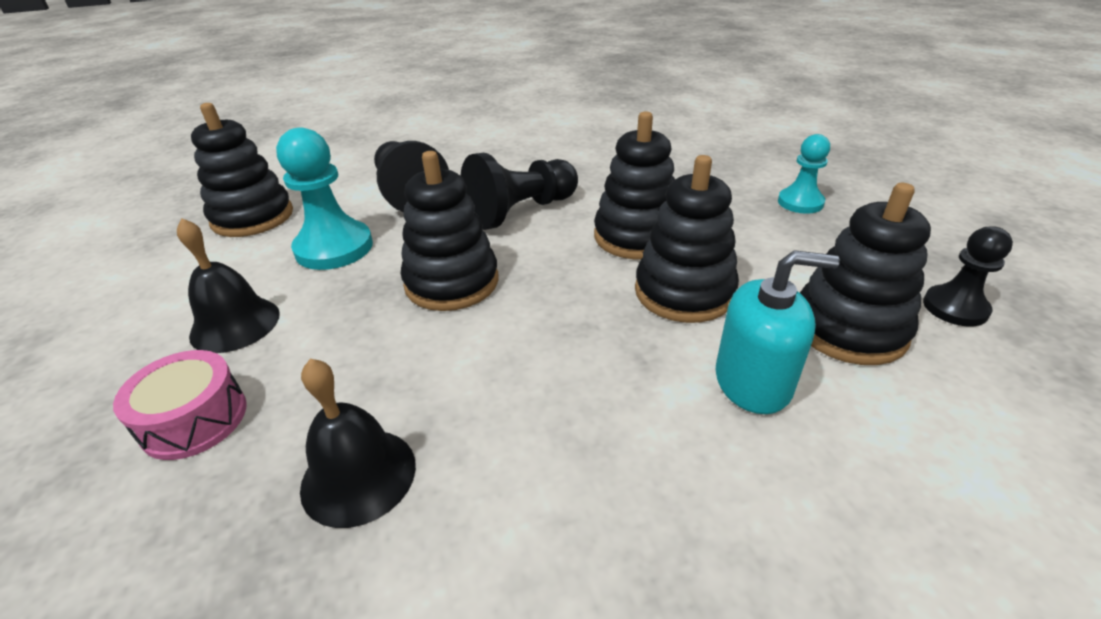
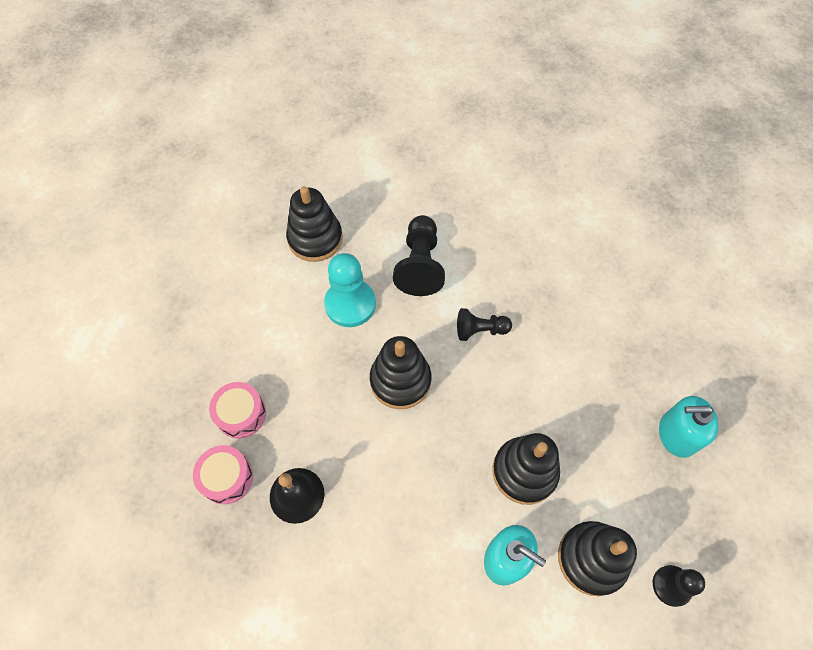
camera: 30 degrees right, 25 degrees up
(192, 521) = (227, 477): none -> pink drum
(235, 324) = (276, 349): black bell -> none
(521, 211) = (480, 330): black pawn -> black pawn, size x0.61
(636, 236) = (535, 403): black stacking toy -> none
(800, 202) = (677, 434): turquoise pawn -> turquoise soap dispenser

